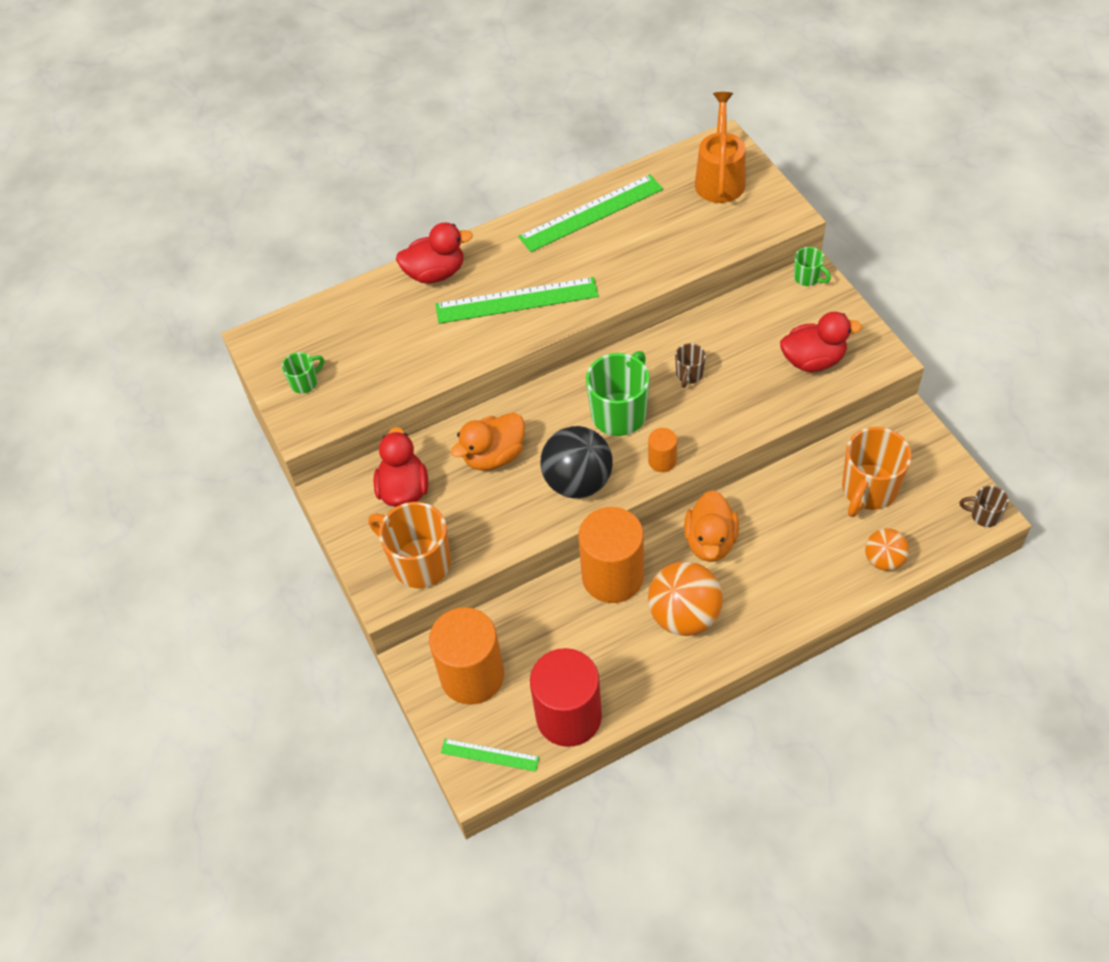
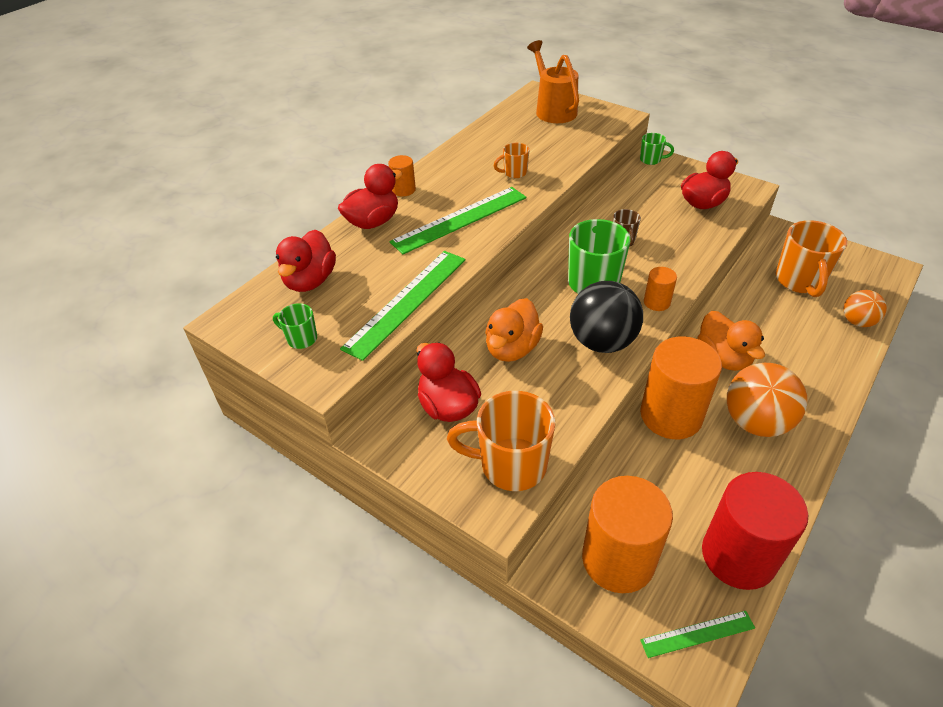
camera: 30 degrees left, 10 degrees down
(305, 382) = (301, 339): green mug -> green mug turned 90 degrees counterclockwise
(343, 323) = (310, 281): none -> red duck
(488, 241) = (403, 190): none -> orange cylinder
(591, 213) = (475, 152): green ruler -> green ruler (407, 302)
(610, 258) = (514, 173): none -> orange mug
(984, 515) = (889, 269): brown mug -> none

